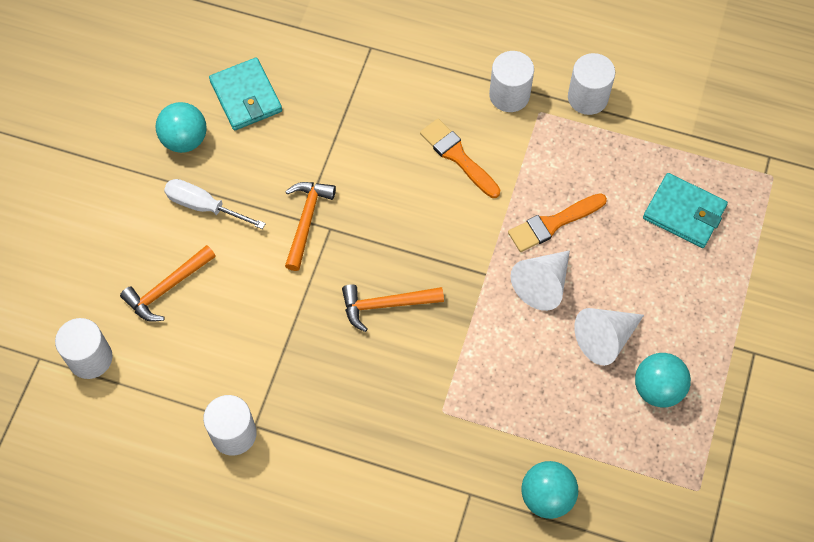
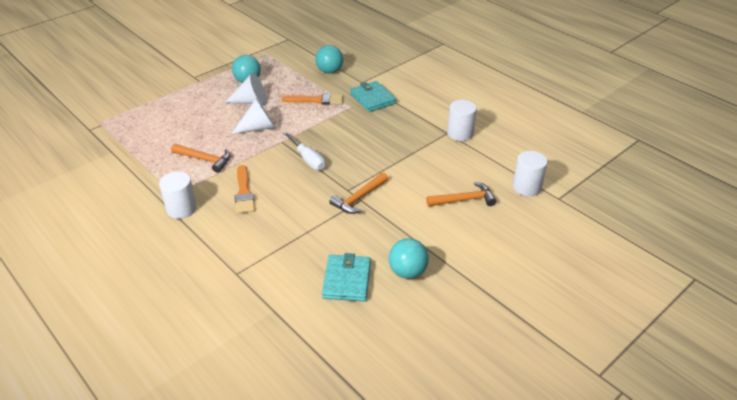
camera: 150 degrees left, 25 degrees down
(203, 206) = (418, 230): white screwdriver -> white screwdriver (308, 159)
(385, 305) = (344, 149): orange hammer -> orange hammer (205, 160)
(553, 224) = (226, 146): orange brush -> orange brush (316, 100)
(587, 97) = (140, 189): white cylinder -> none
(684, 212) = (159, 126): turquoise wallet -> turquoise wallet (372, 99)

